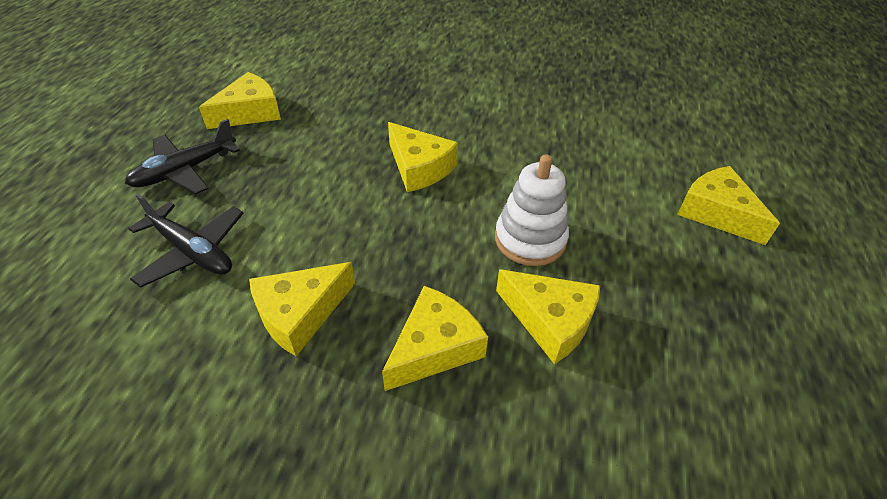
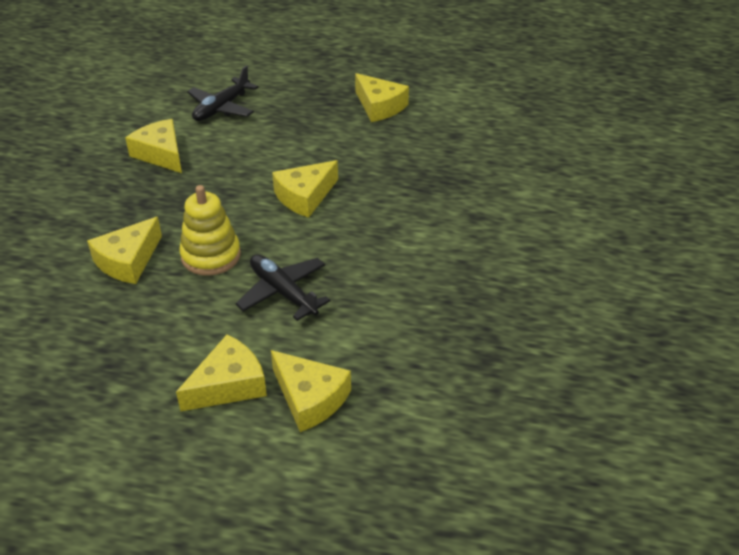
camera: 90 degrees right, 5 degrees down
(185, 171) = (304, 91): black plane -> black plane (283, 292)
(434, 347) = (121, 208): yellow cheese -> yellow cheese (310, 398)
(530, 239) = (211, 256): white stacking toy -> yellow stacking toy

